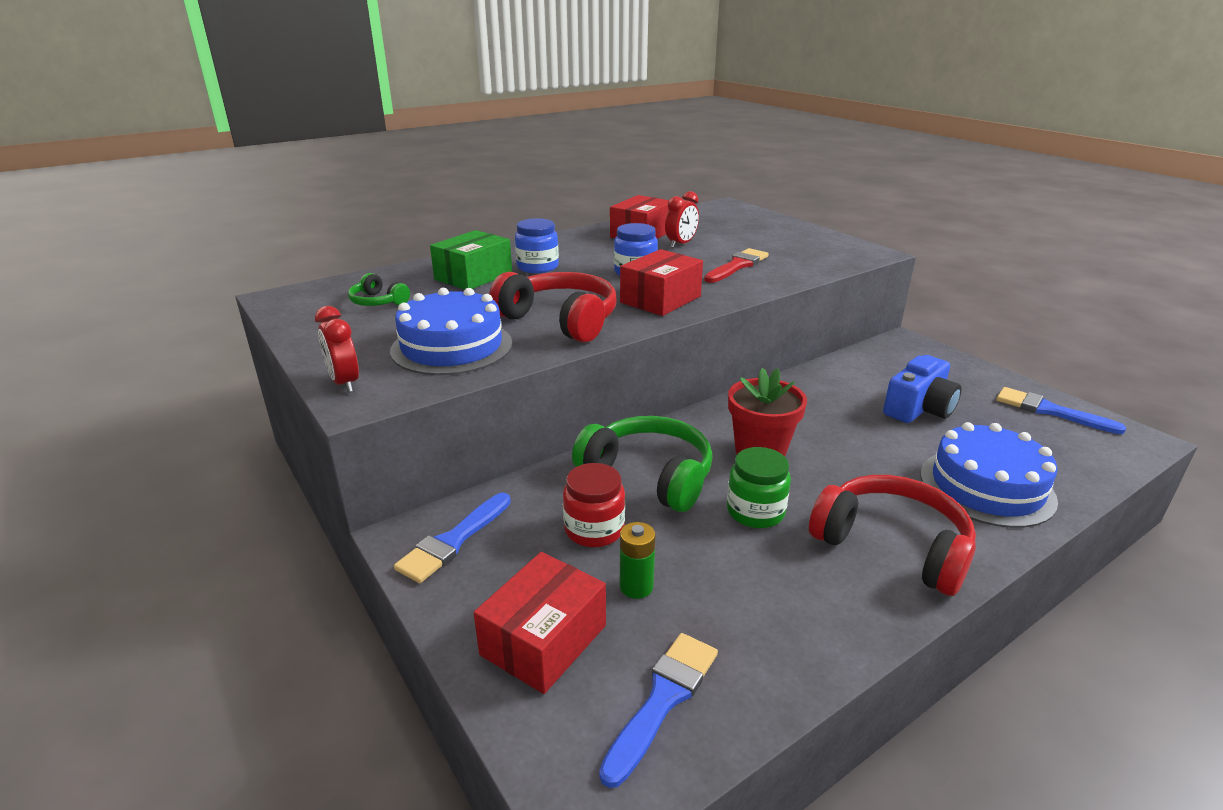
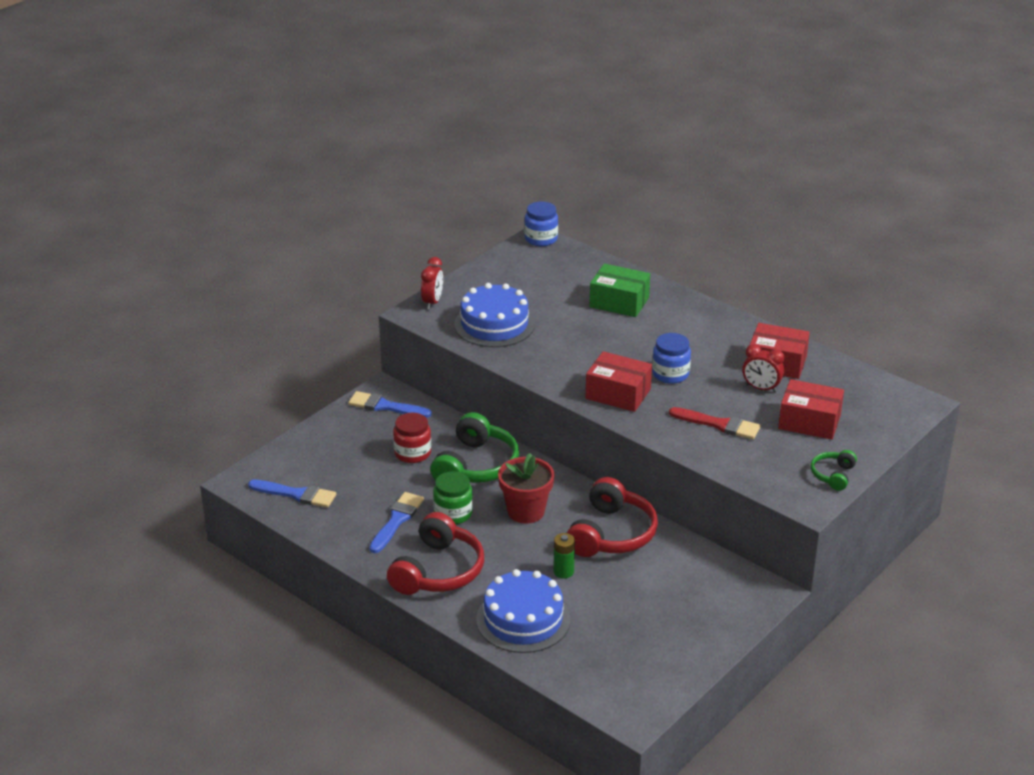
camera: 75 degrees right, 5 degrees up
(344, 383) = (432, 302): red clock -> red clock turned 150 degrees clockwise
(378, 302) = (550, 277): green headphones -> green headphones (833, 475)
(537, 267) = (656, 326): blue jar -> blue jar (541, 239)
(543, 640) = (323, 452): red box -> red box (809, 422)
(560, 320) = (555, 356): red headphones -> red headphones (611, 534)
(636, 586) = (369, 476): green battery -> green battery (563, 572)
(919, 408) = (630, 593): blue camera -> none
(1049, 411) = (662, 671): blue brush -> blue brush (397, 520)

